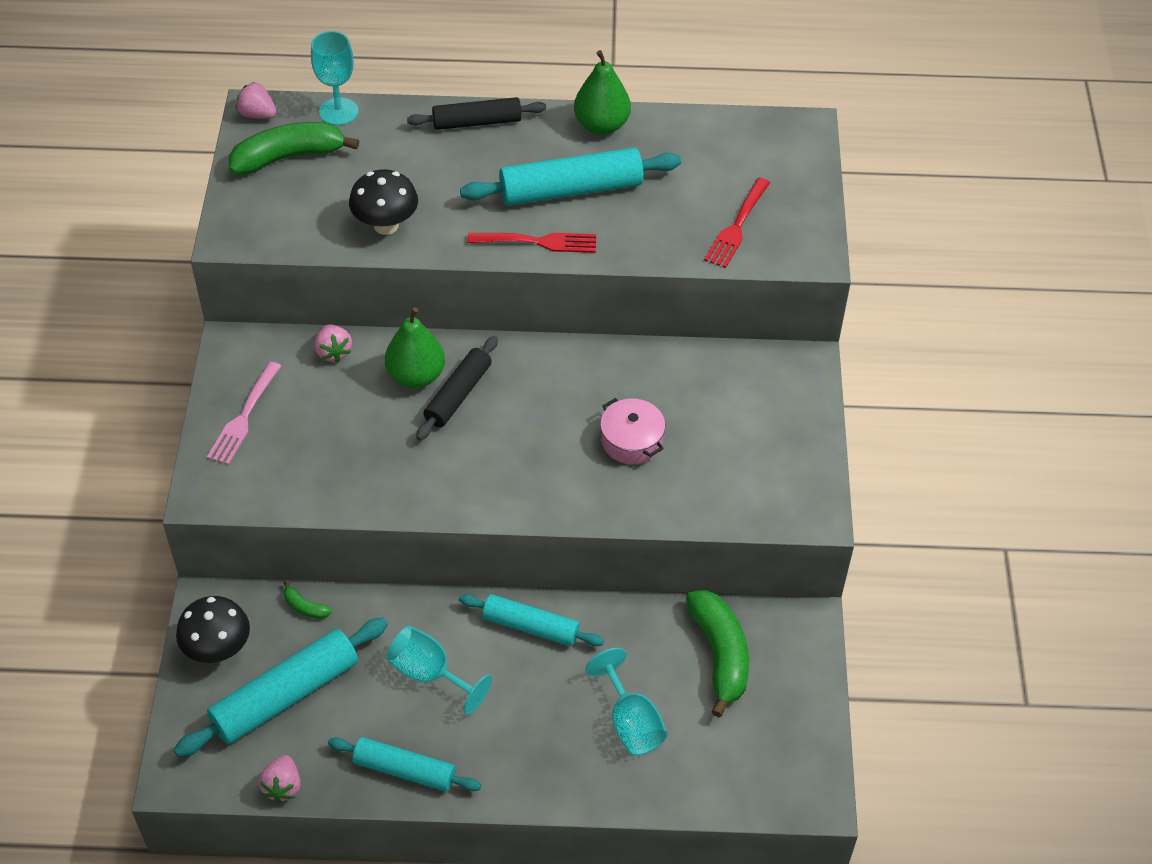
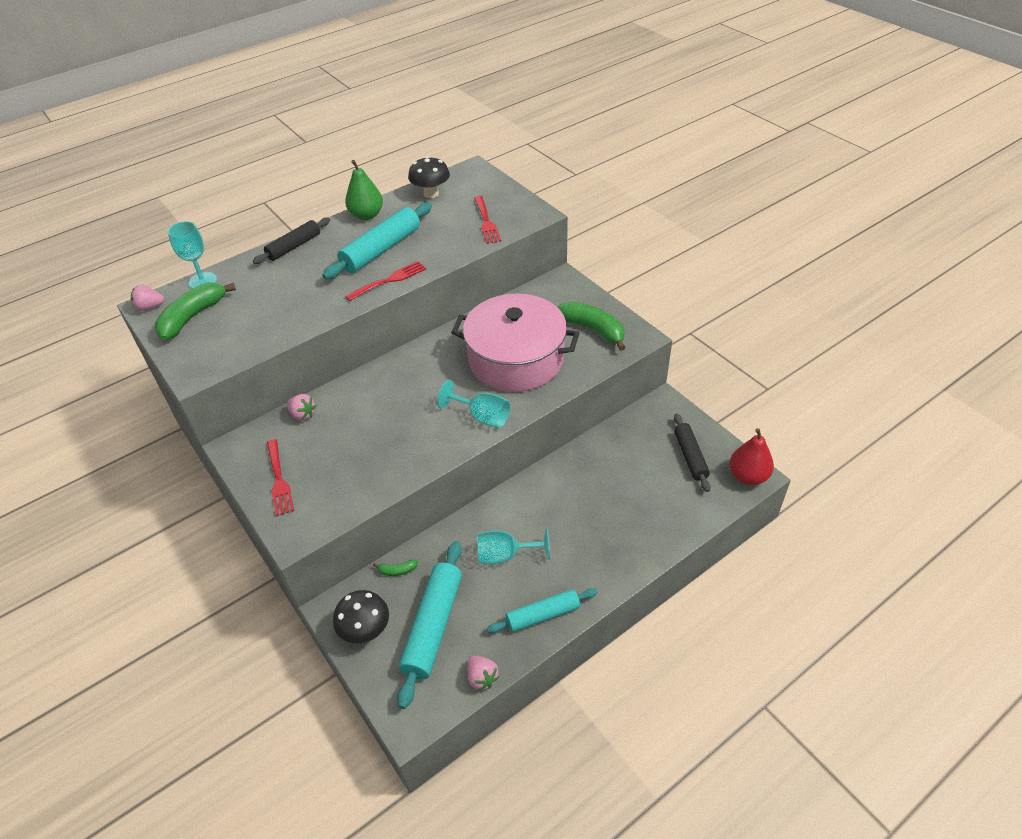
camera: 35 degrees left, 5 degrees down
(244, 416) = (278, 479): pink fork -> red fork
(386, 225) = (290, 318): black mushroom -> black mushroom (431, 194)
(416, 376) = (365, 398): green pear -> none
(458, 395) = (399, 393): black rolling pin -> black rolling pin (690, 456)
(530, 626) = (534, 494): turquoise rolling pin -> none
(630, 722) = (633, 504): turquoise goblet -> turquoise goblet (482, 416)
(631, 441) = (516, 359): pink pot -> pink pot, size x2.37
(720, 655) = (641, 443): green banana -> green banana (592, 329)
(807, 792) = (748, 476): none -> red pear

